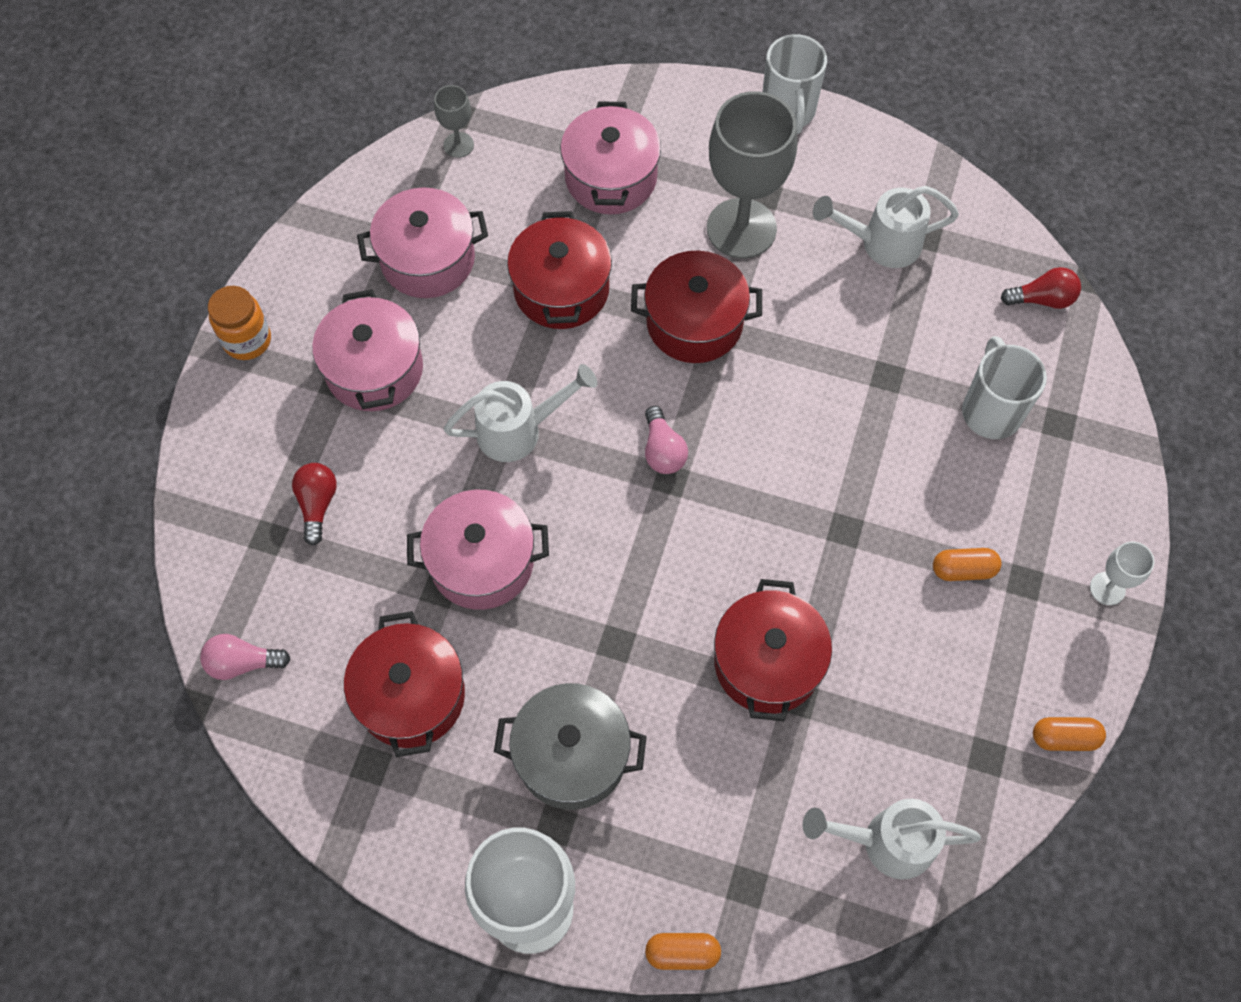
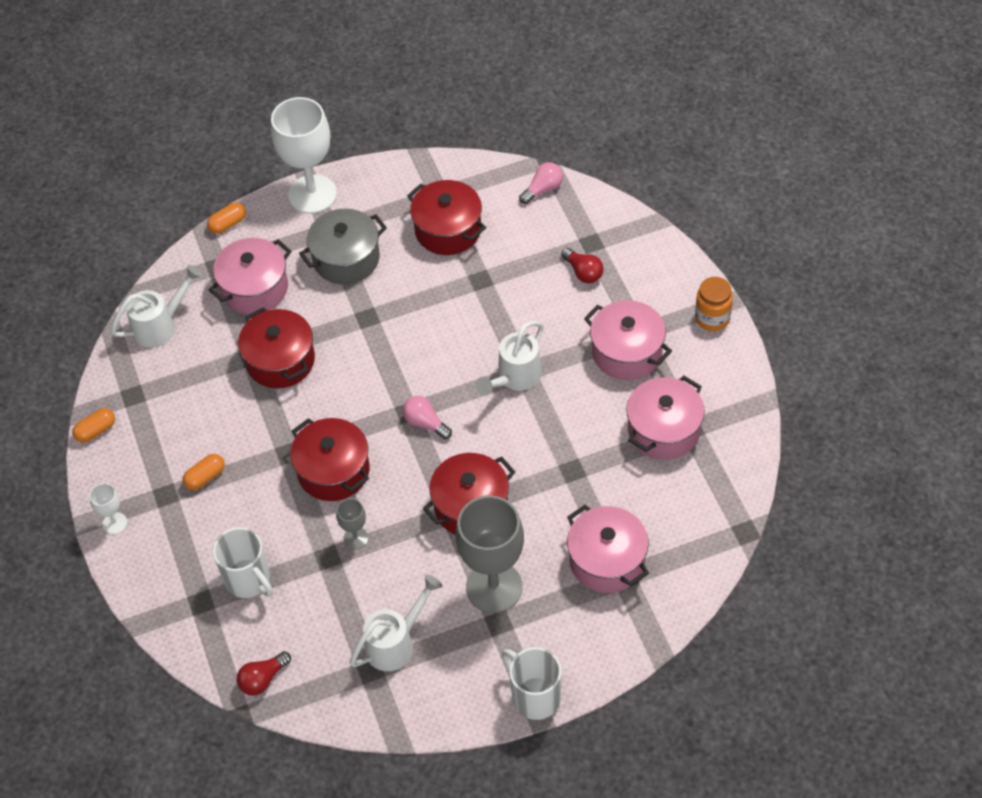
camera: 145 degrees right, 10 degrees down
(458, 145) = (723, 512): grey goblet -> grey goblet (356, 538)
(482, 562) = (471, 305): pink pot -> pink pot (254, 288)
(561, 289) = (568, 469): red pot -> red pot (333, 471)

